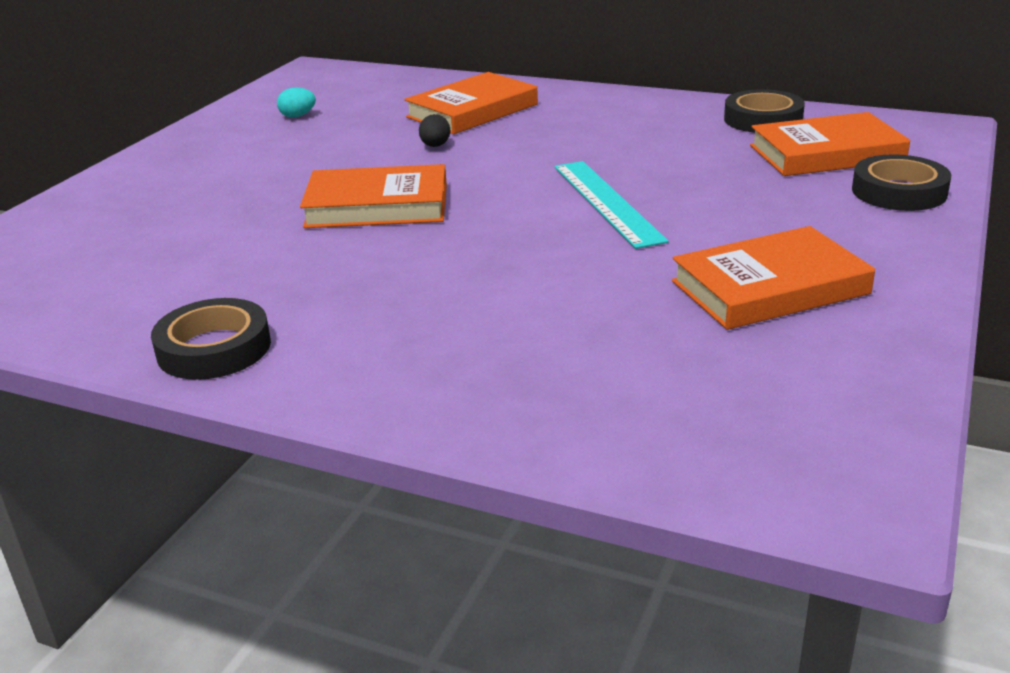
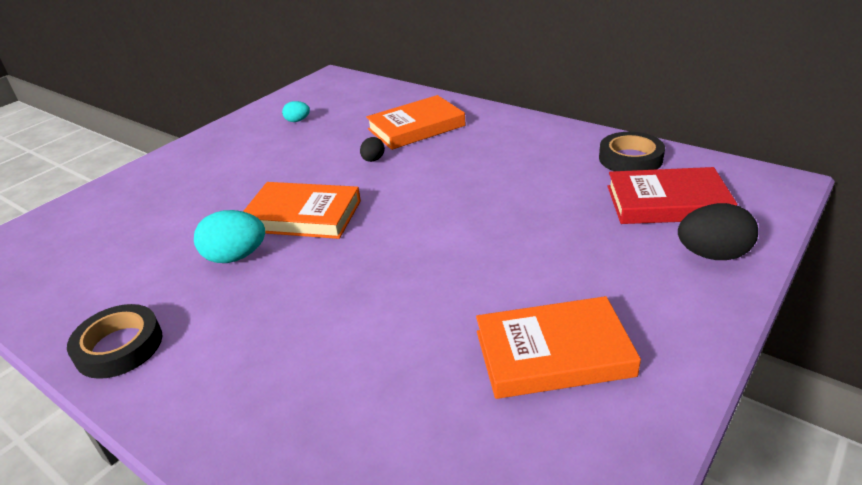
camera: 15 degrees right, 5 degrees up
(312, 252) = (236, 257): none -> turquoise egg
(606, 202) = (467, 234): turquoise ruler -> none
(826, 153) = (667, 202): orange book -> red book
(899, 191) = (712, 255): black tape -> black egg

